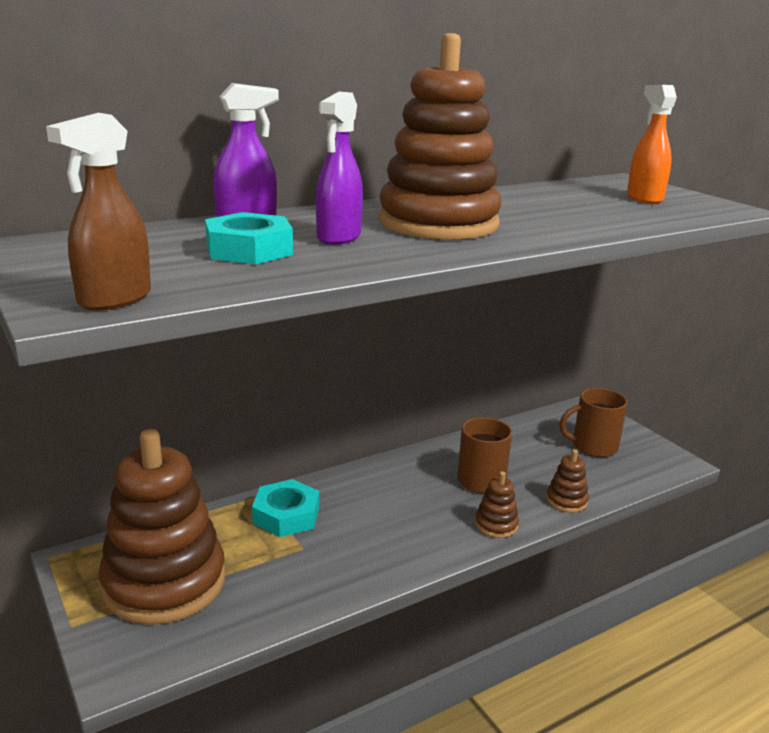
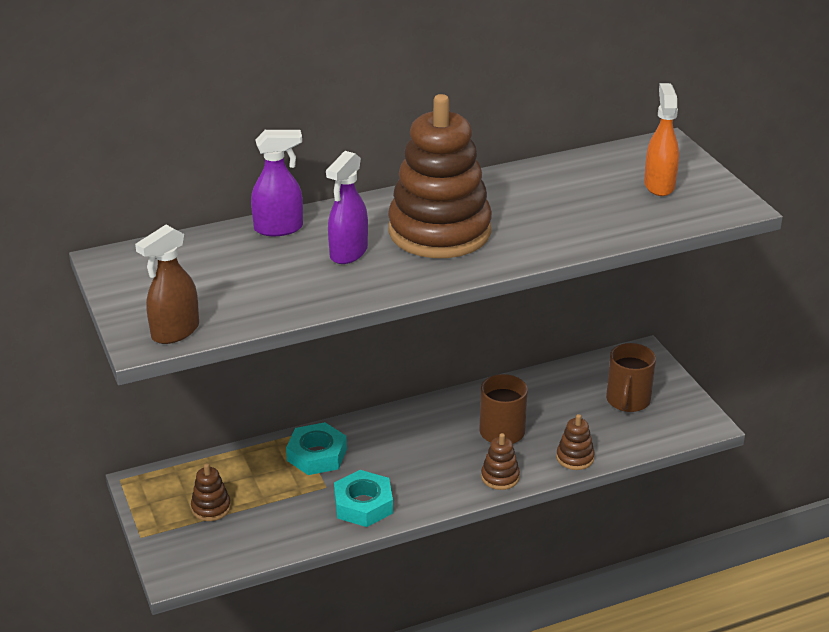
camera: 10 degrees right, 10 degrees up
(164, 582) = (211, 508): brown stacking toy -> brown stacking toy, size x0.41
(249, 250) = (274, 270): turquoise nut -> turquoise nut (363, 504)
(593, 446) = (627, 401): brown mug -> brown mug turned 75 degrees counterclockwise

